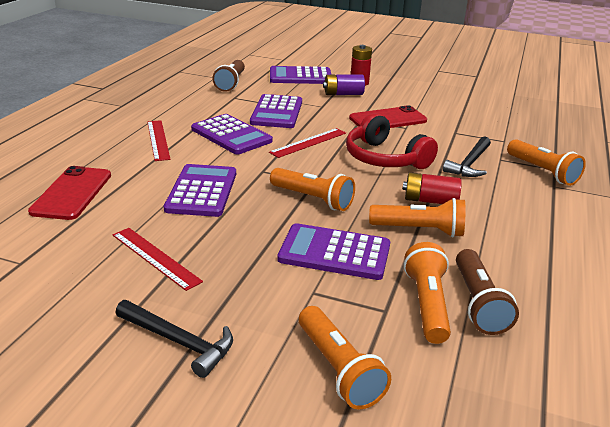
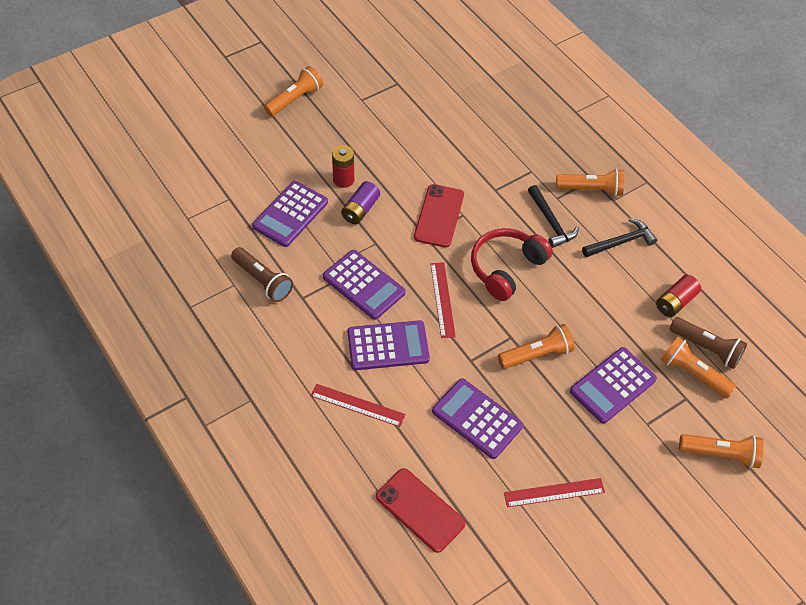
camera: 55 degrees left, 25 degrees up
(179, 342) = (654, 520): black hammer -> black hammer (621, 242)
(384, 158) = (506, 268): red headphones -> red headphones turned 135 degrees clockwise
(419, 230) = (617, 320): orange flashlight -> orange flashlight (295, 99)
(430, 200) = (585, 286): red battery -> red battery (675, 302)

